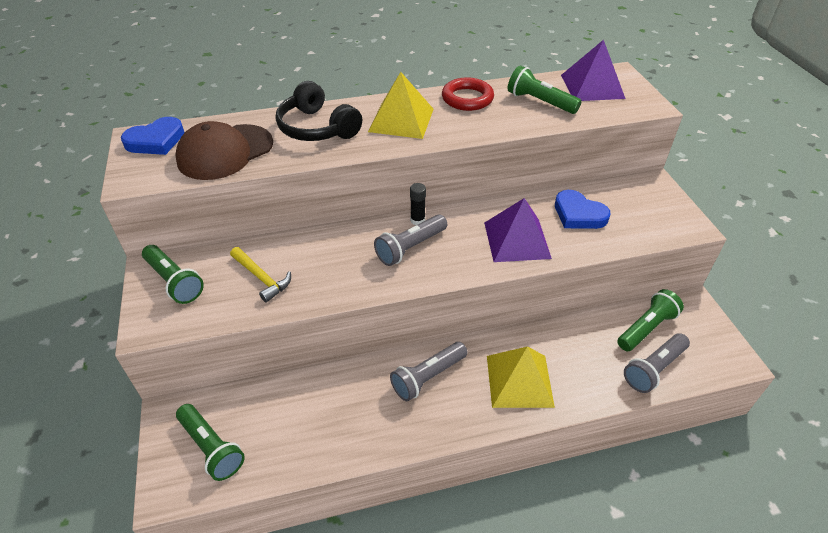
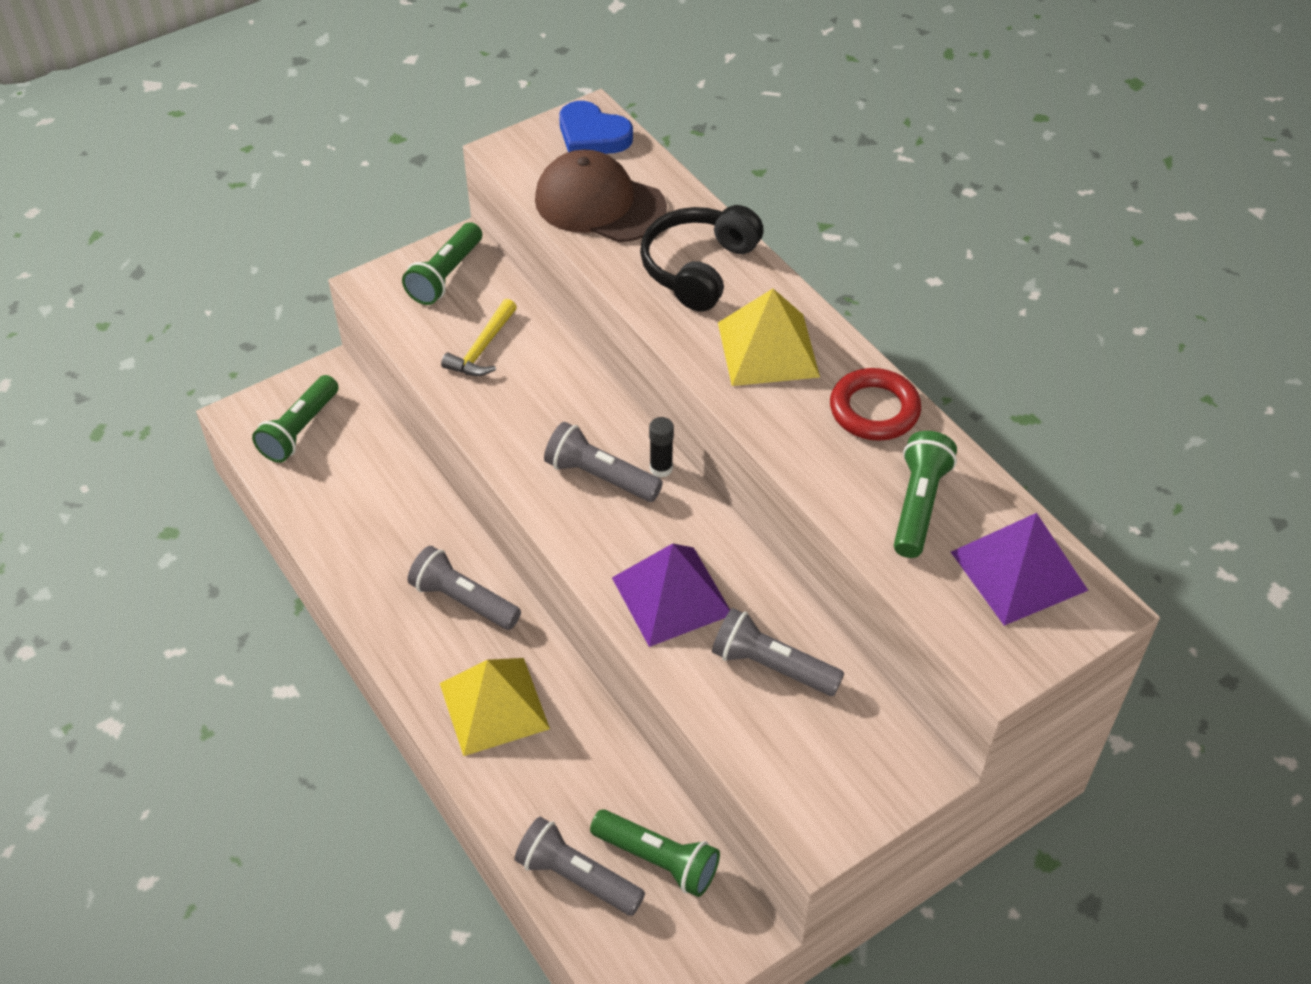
camera: 70 degrees right, 5 degrees up
(578, 214) = (772, 666): blue heart -> grey flashlight

